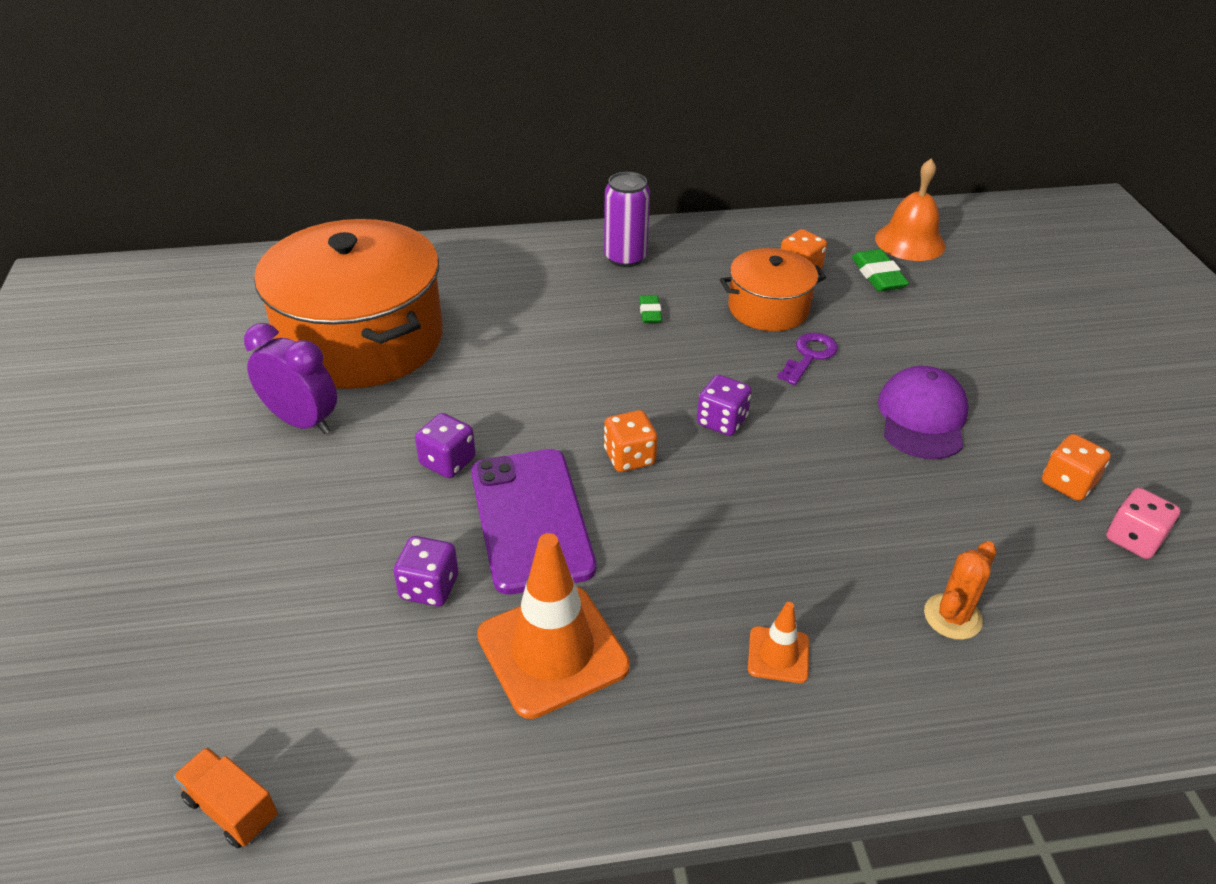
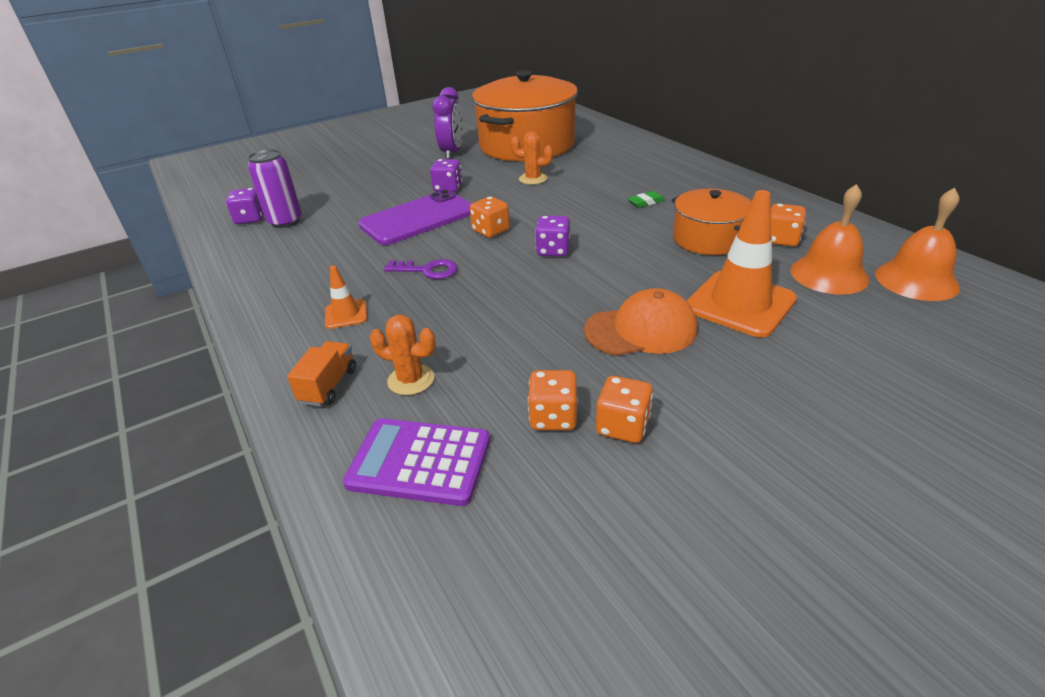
camera: 70 degrees right, 5 degrees down
(232, 808) = (219, 209): orange truck -> orange truck (329, 386)
(429, 587) = (355, 209): purple dice -> purple dice (250, 219)
(496, 372) = (533, 179): none -> orange cactus
(552, 651) = (324, 248): orange traffic cone -> orange traffic cone (740, 304)
(625, 257) = (698, 181): purple can -> purple can (285, 221)
(809, 356) = (666, 266): purple key -> purple key (427, 270)
(878, 275) = (829, 274): green eraser -> orange bell
(922, 417) = (641, 330): purple cap -> orange cap
(1045, 523) = (553, 417): none -> orange dice
(1093, 639) = (419, 462): none -> purple calculator
(1133, 539) = (571, 480): pink dice -> none

